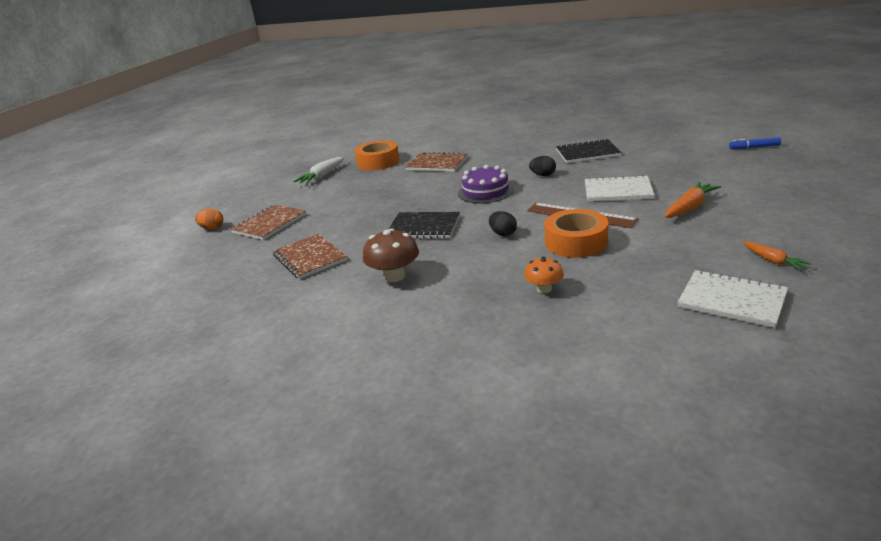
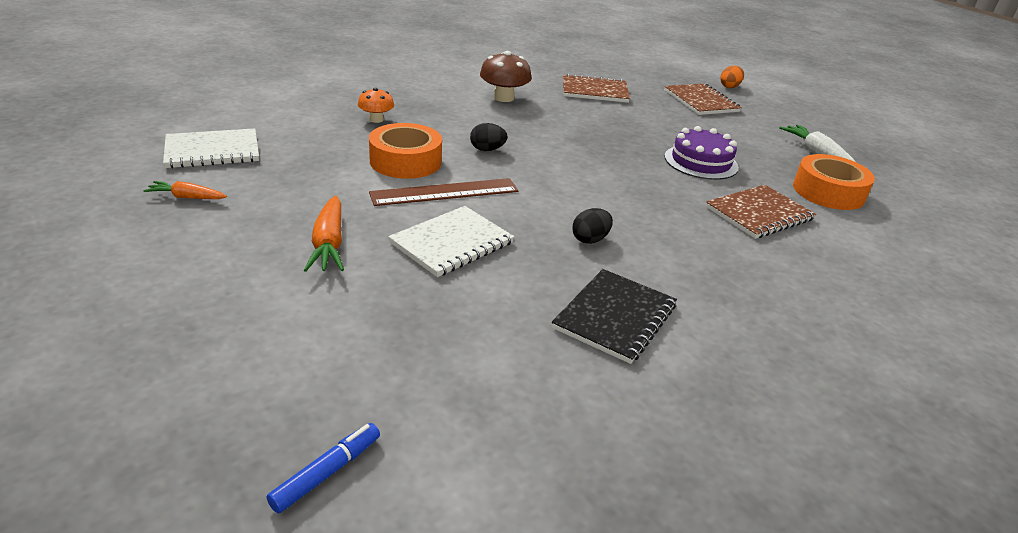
camera: 120 degrees right, 5 degrees up
(423, 227) = (570, 135): black notebook -> none
(485, 191) = (604, 190): purple cake -> purple cake (701, 162)

